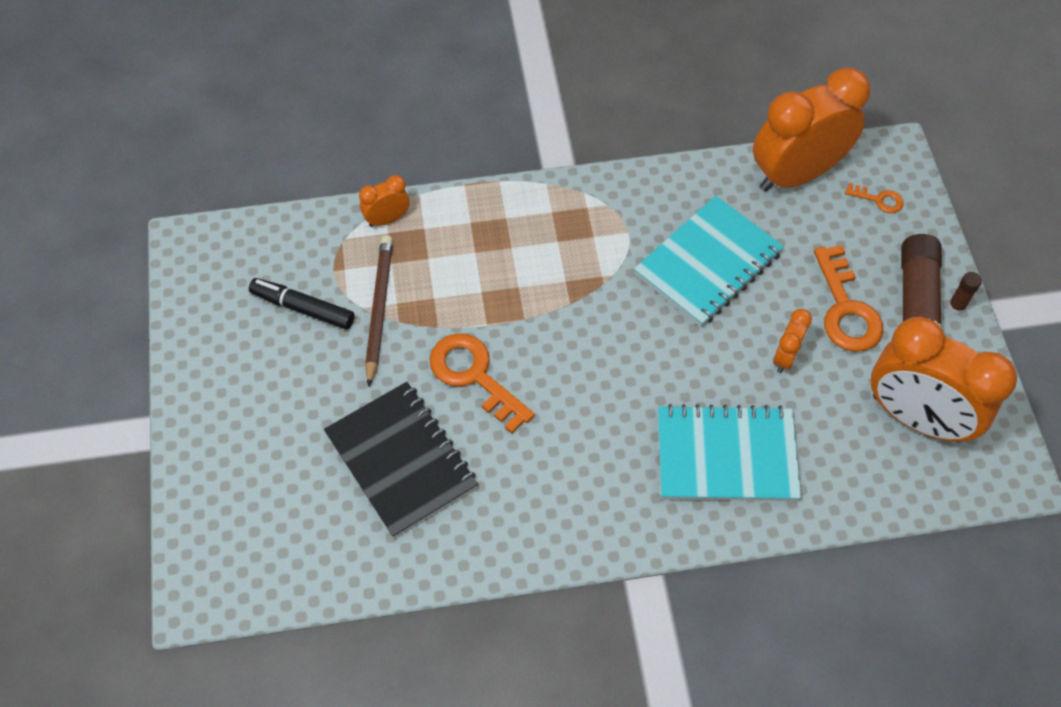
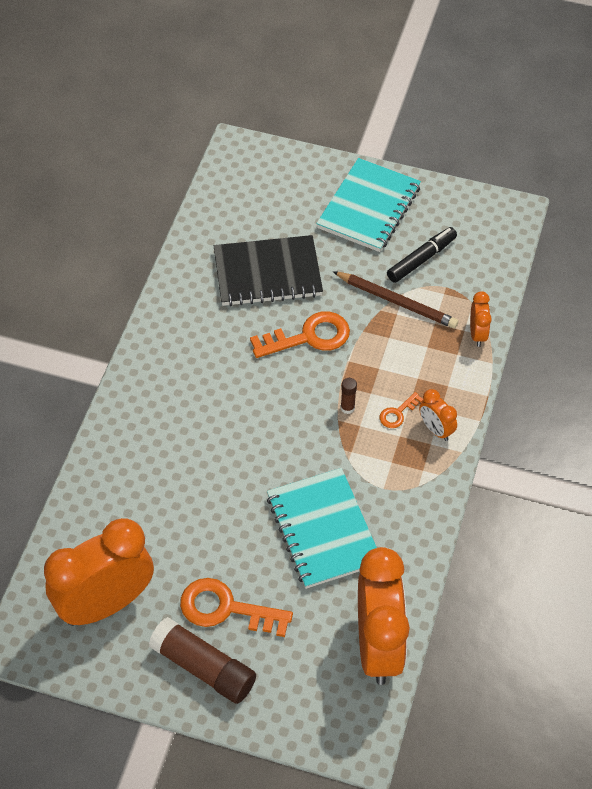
camera: 115 degrees right, 5 degrees down
(726, 456) = (155, 460): turquoise notebook -> turquoise notebook (369, 207)
(786, 357) = (209, 541): orange clock -> orange clock (435, 429)
(878, 199) = (317, 699): orange key -> orange key (398, 413)
(956, 306) = (180, 696): brown glue stick -> brown glue stick (347, 408)

